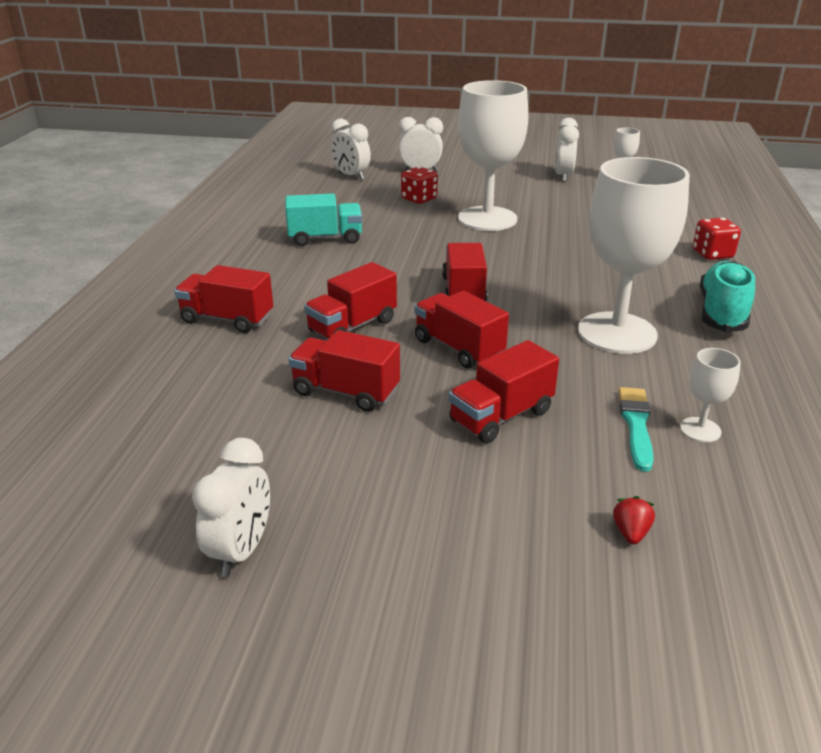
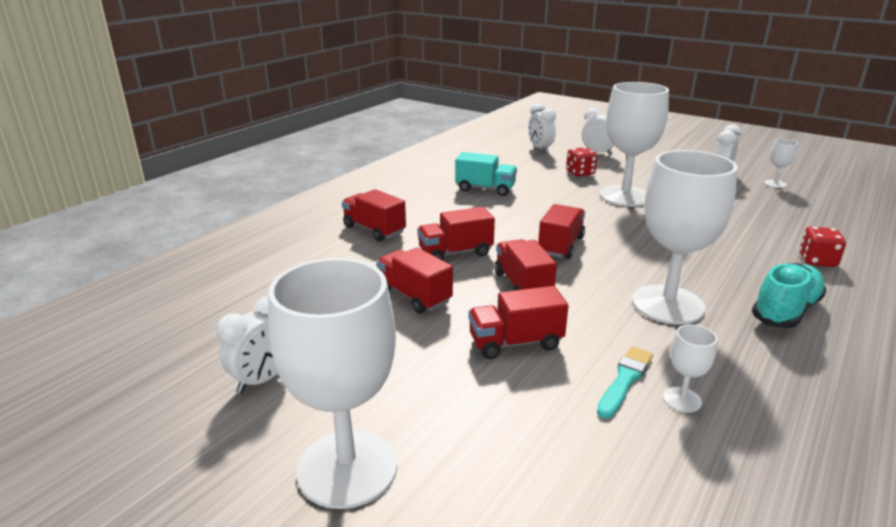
camera: 25 degrees right, 5 degrees down
(433, 619) = (347, 468): none -> white goblet
(630, 532) = (550, 460): red strawberry -> none

